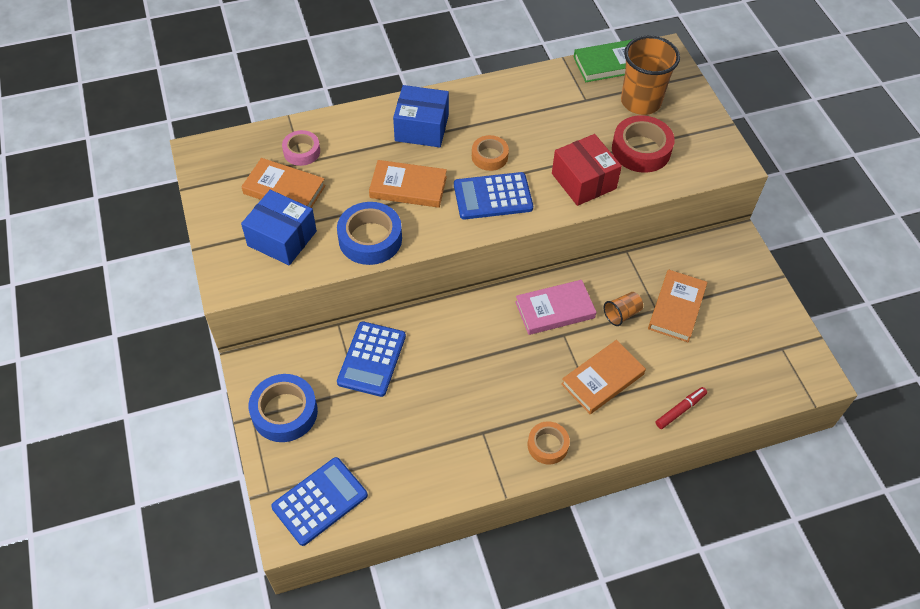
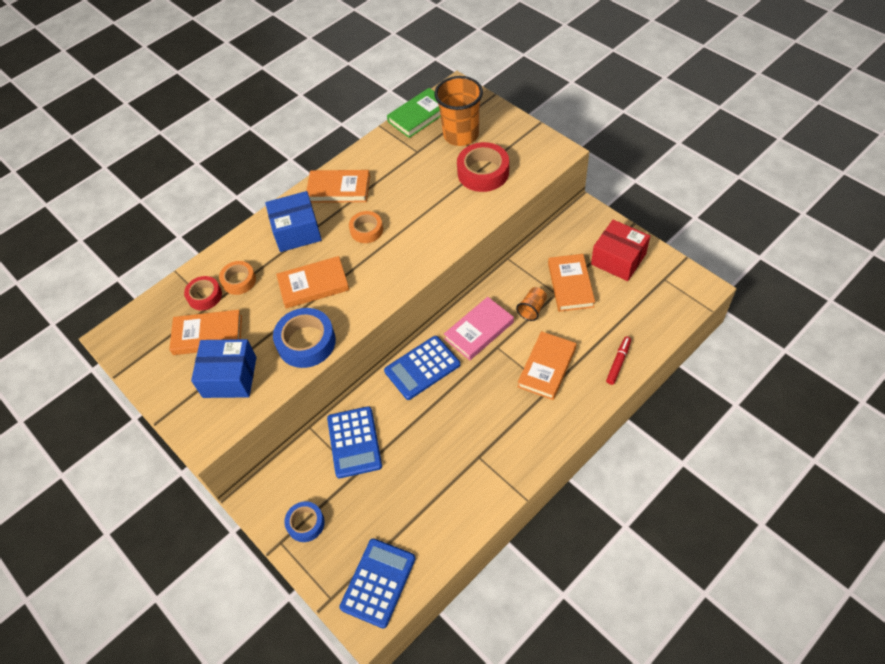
camera: 20 degrees left, 0 degrees up
(284, 412) = (305, 523): blue tape -> blue tape, size x0.61
(302, 151) = (204, 296): pink tape -> red tape
(485, 104) = (339, 189): none -> orange book
(493, 196) = (388, 261): blue calculator -> blue calculator (422, 368)
(547, 445) = (535, 441): orange tape -> orange tape (239, 281)
(583, 181) = (453, 216): red box -> red box (618, 259)

